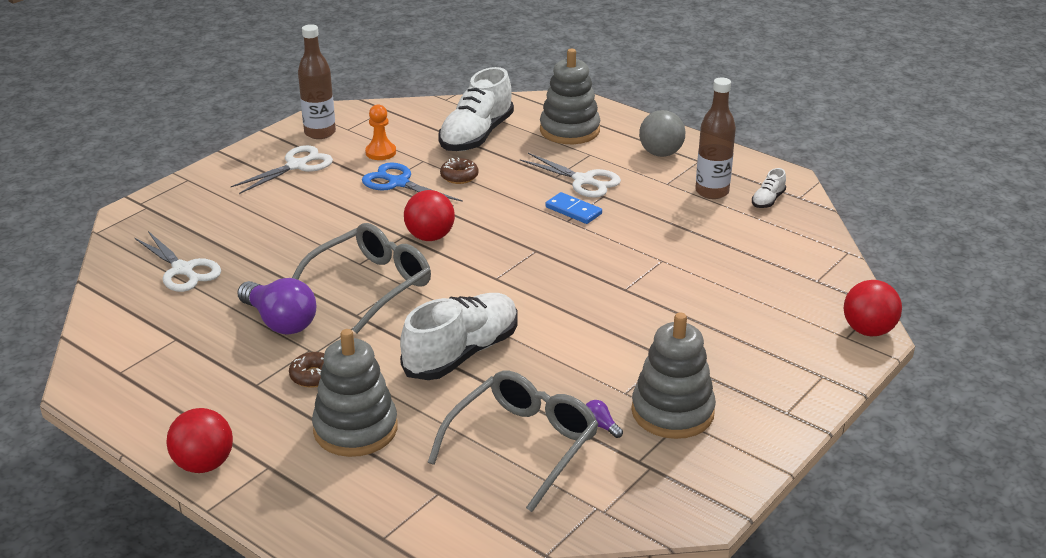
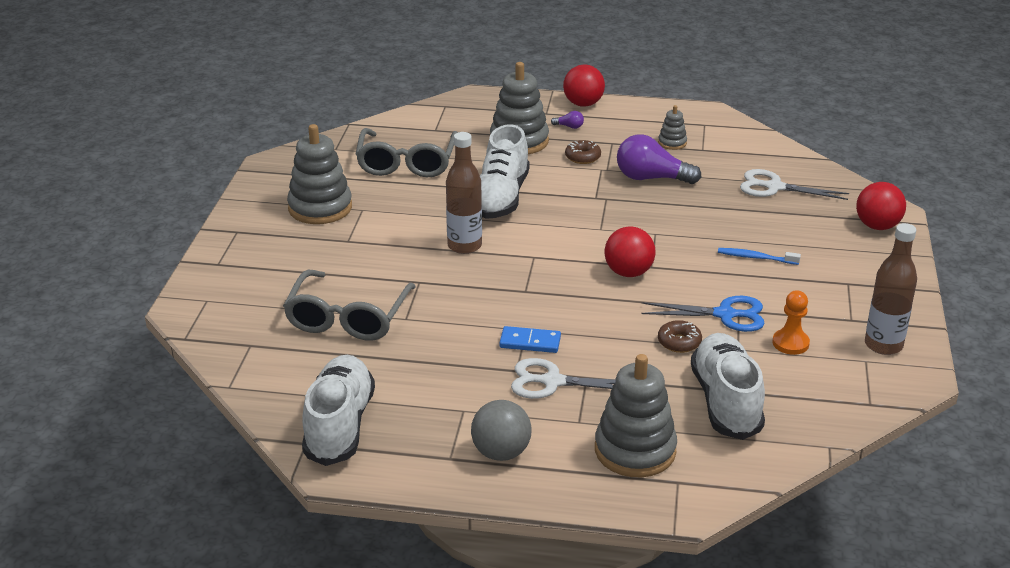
camera: 150 degrees right, 0 degrees up
(193, 359) = (672, 143): none -> grey stacking toy
(297, 166) = (842, 300): white scissors -> none
(308, 214) = (756, 258): none -> blue toothbrush
(370, 285) = (623, 220): grey glasses -> grey glasses (348, 318)
(600, 426) = (364, 186): purple light bulb -> purple light bulb (569, 127)
(712, 192) = (407, 415): brown bottle -> brown bottle (464, 246)
(768, 200) = (339, 425): white shoe -> white shoe, size x2.28
(868, 330) = (188, 311): red ball -> red ball (877, 226)

